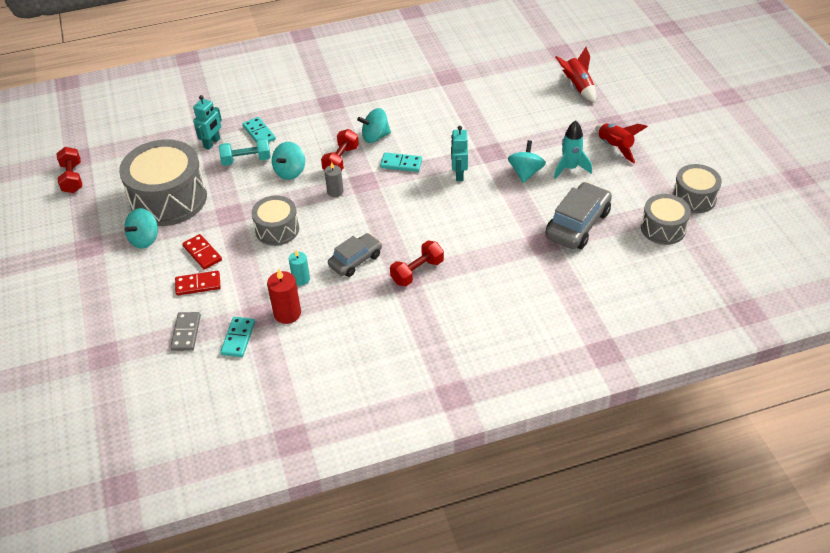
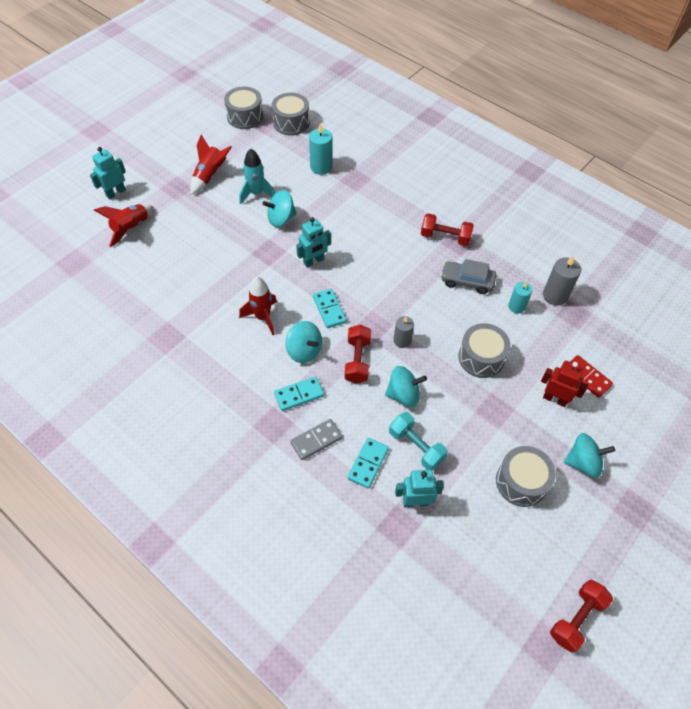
camera: 125 degrees left, 10 degrees up
(169, 199) = (521, 482): grey drum -> grey drum, size x0.56
(186, 333) = (634, 351): grey domino -> grey domino (316, 440)
(202, 253) = (555, 399): red domino -> red robot
(238, 338) = (604, 312): turquoise domino -> turquoise domino (299, 394)
(287, 313) = (555, 295): red candle -> grey candle
(341, 160) = (357, 360): red dumbbell -> red dumbbell turned 75 degrees counterclockwise
(425, 126) = (263, 317): none -> red rocket
(577, 224) = (321, 167): grey car -> turquoise candle
(629, 88) = (115, 193): none -> turquoise robot

